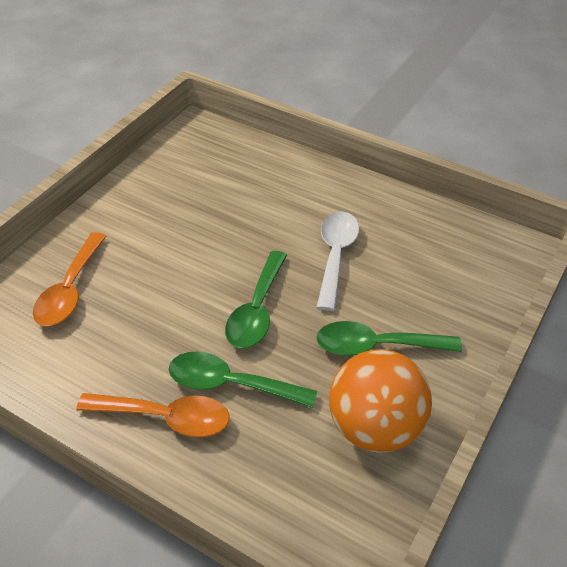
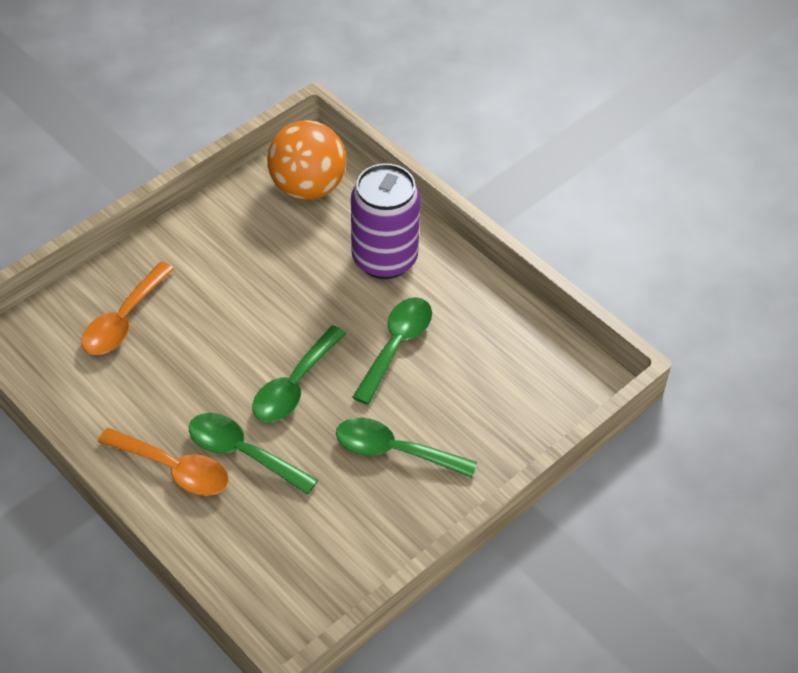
camera: 15 degrees right, 5 degrees up
(293, 191) = (384, 259): none -> purple can
(335, 255) = (396, 346): white spoon -> green spoon
(375, 427) = (357, 527): orange ball -> orange ball (308, 187)

